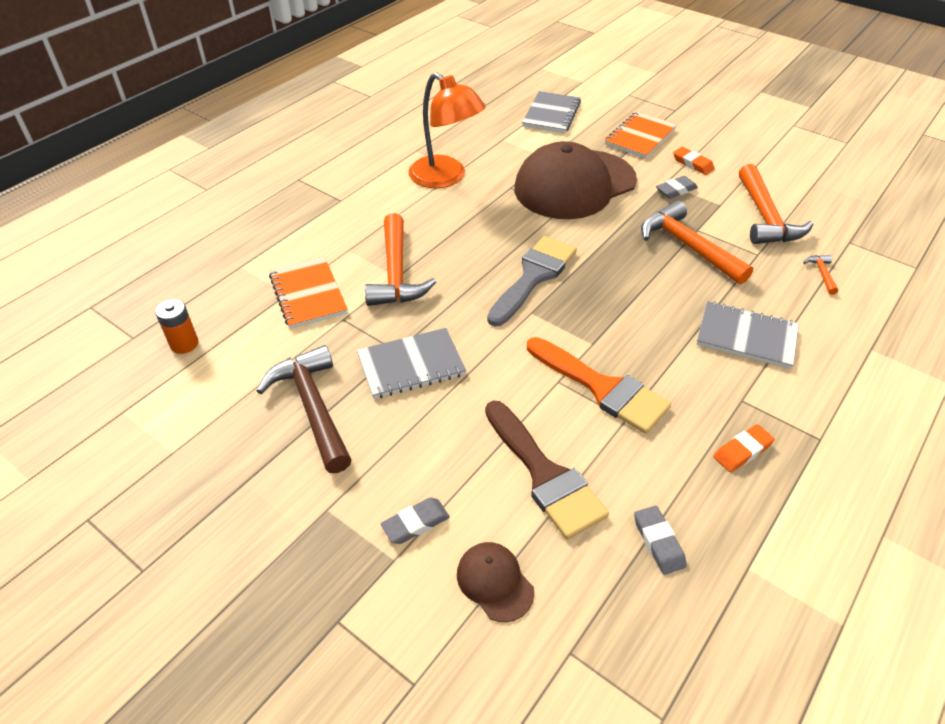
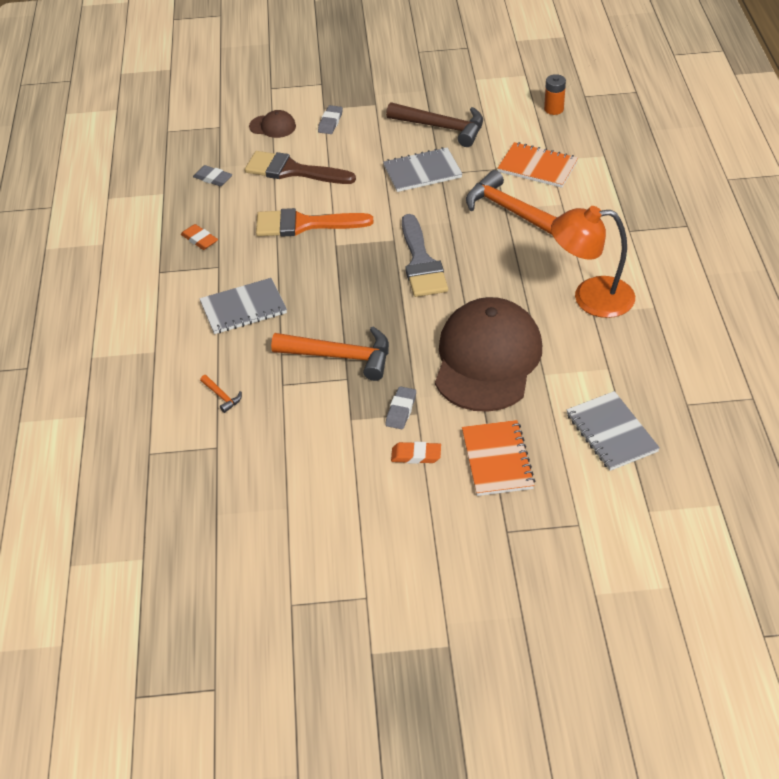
camera: 140 degrees right, 0 degrees up
(411, 365) = (422, 172): grey notebook -> grey notebook turned 45 degrees clockwise
(742, 451) = (199, 239): orange eraser -> orange eraser turned 60 degrees counterclockwise
(765, 217) = (303, 429): orange hammer -> none

